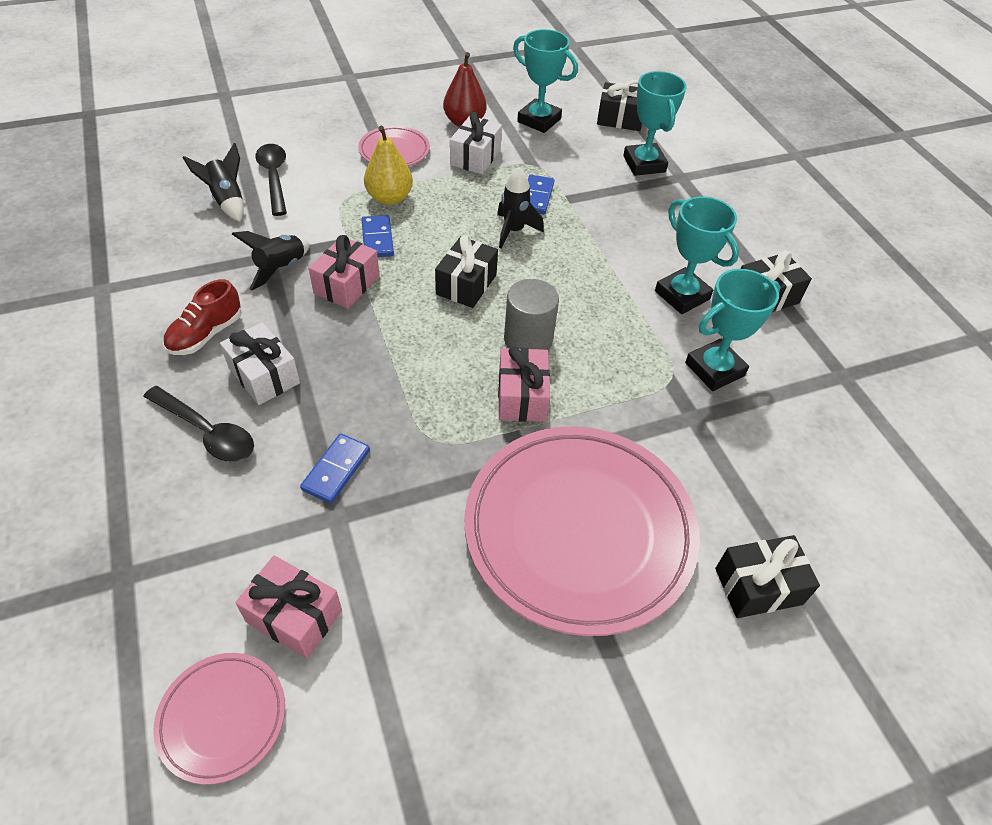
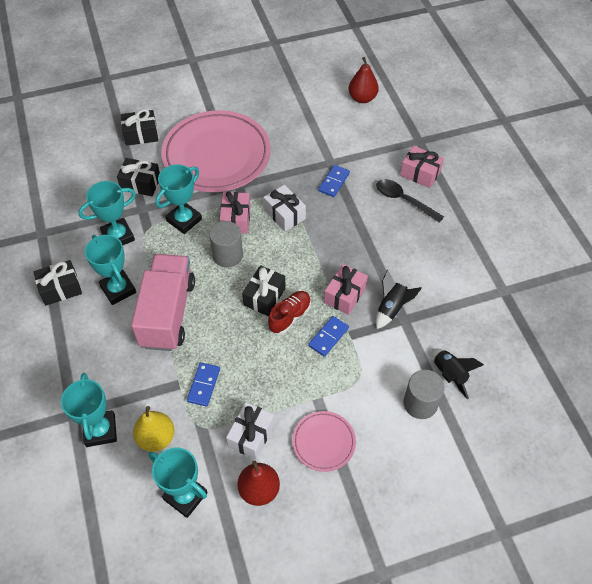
camera: 175 degrees left, 5 degrees up
(206, 334) = (424, 257): red shoe -> red shoe (290, 316)
(222, 718) = (362, 98): pink plate -> red pear
(264, 375) = (382, 231): white gift -> white gift (284, 214)
(274, 177) = (420, 403): black spoon -> grey cylinder
(294, 616) = (342, 127): pink gift -> pink gift (420, 173)
(377, 239) = (328, 337): blue domino -> blue domino turned 45 degrees clockwise
(389, 198) = (323, 381): yellow pear -> yellow pear (156, 438)
(514, 231) = (226, 346): black rocket -> none
(601, 267) = (168, 313): none -> pink truck
(612, 396) = (184, 220): none -> turquoise trophy
(620, 119) = (103, 501): black gift -> black gift (141, 184)

